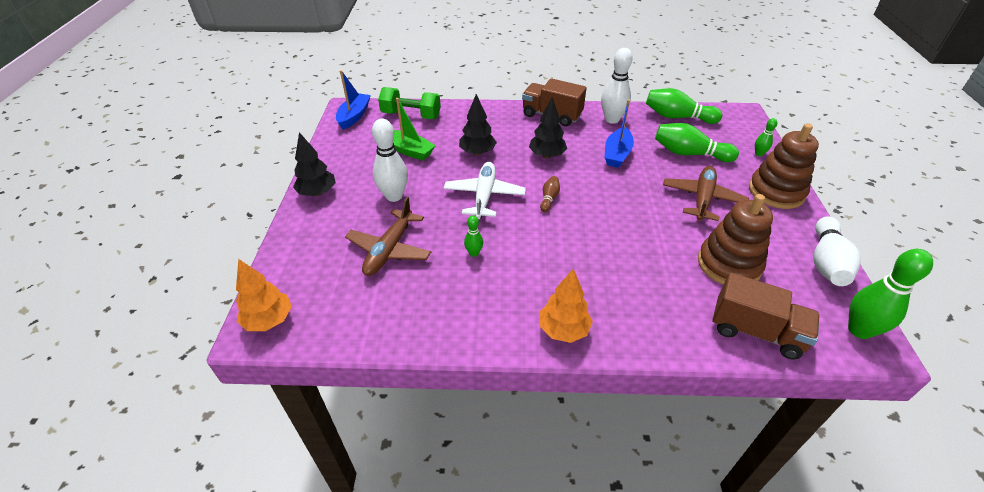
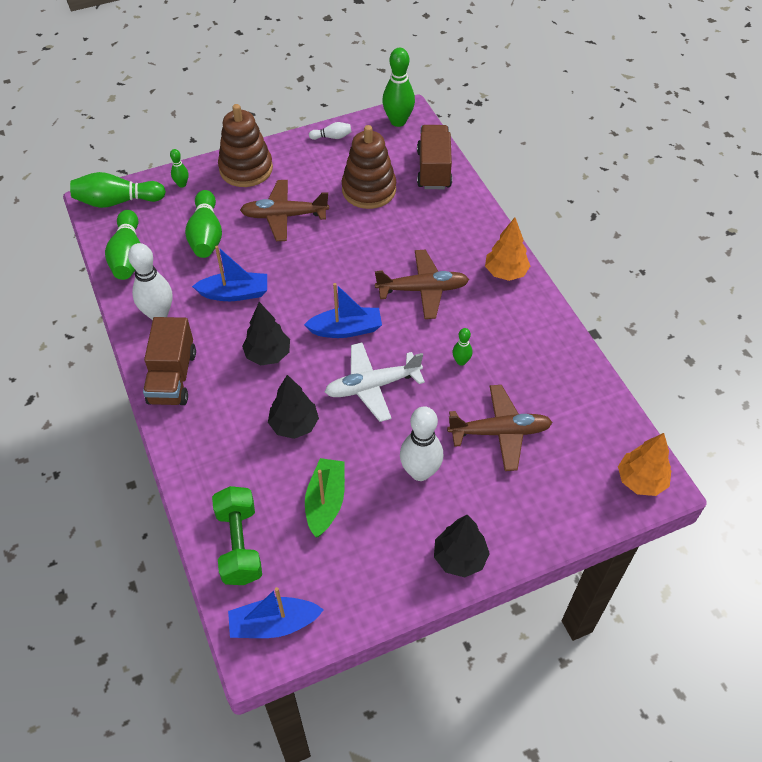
camera: 115 degrees left, 10 degrees up
(549, 198) = (346, 329): brown bowling pin -> blue boat
(570, 258) = (423, 289): none -> brown plane
(742, 121) = (117, 201): none -> green bowling pin
(826, 262) = (332, 137): white bowling pin -> white bowling pin, size x0.50

